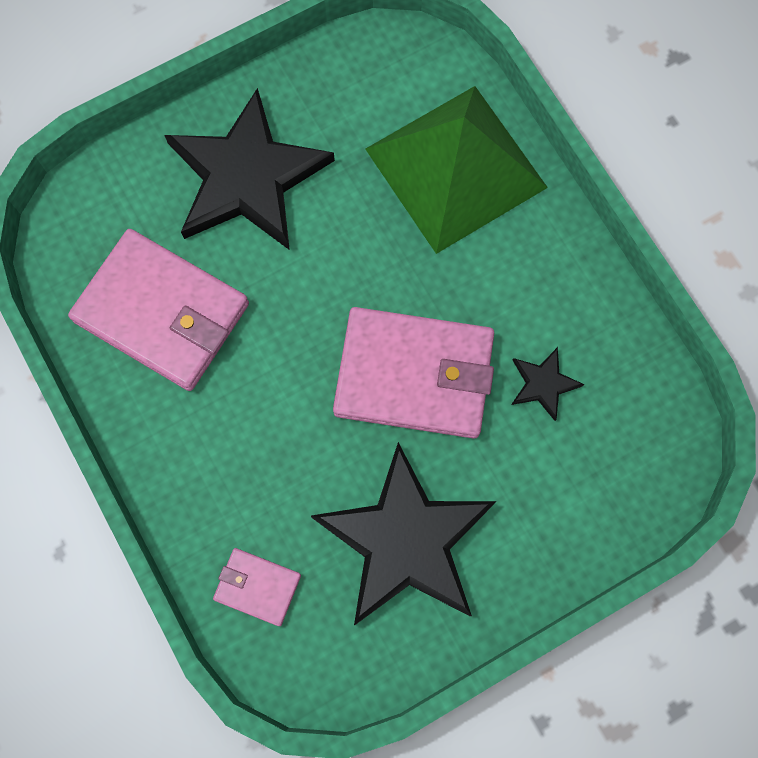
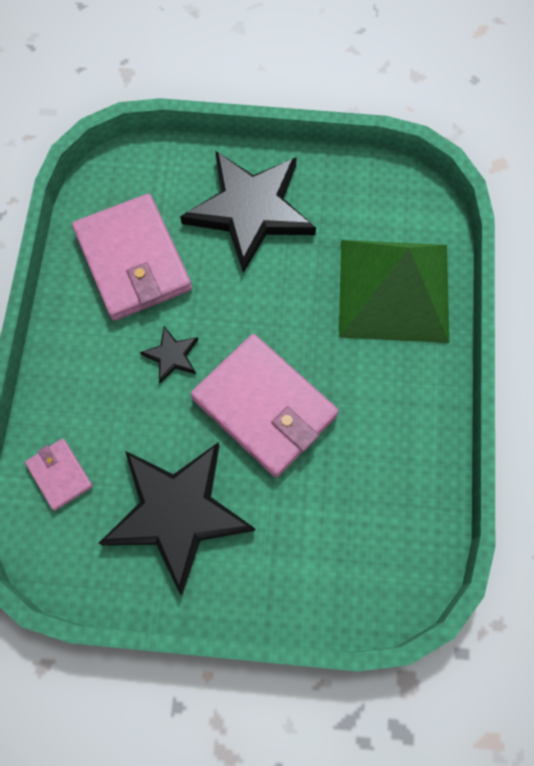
camera: 35 degrees right, 5 degrees down
(543, 384) = (349, 472): black star -> black star (172, 355)

